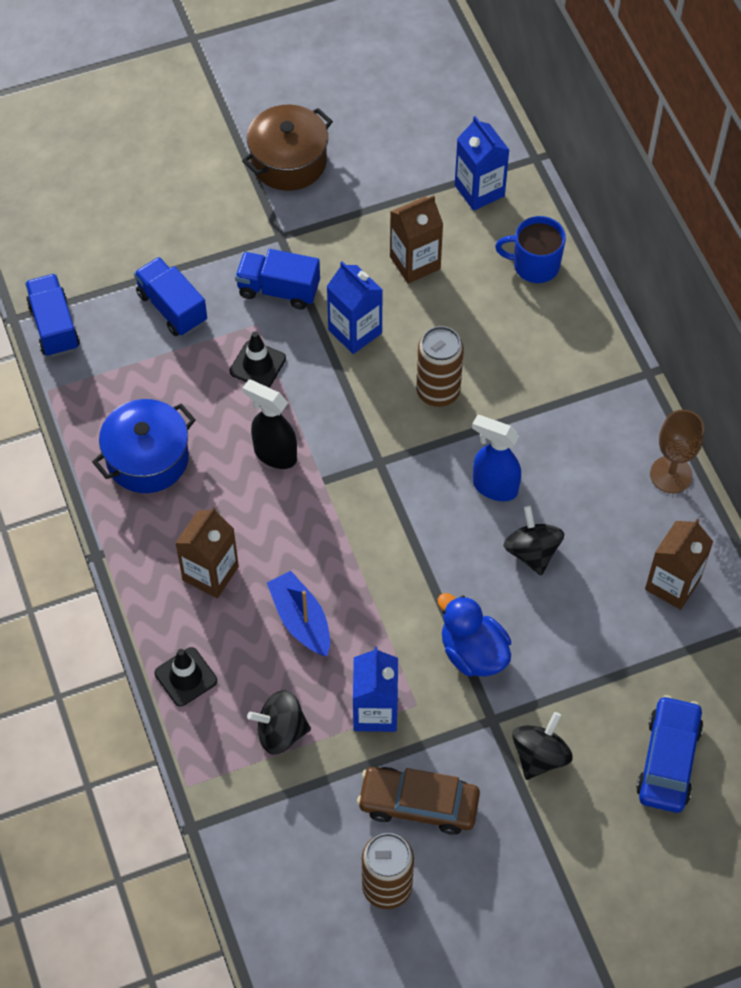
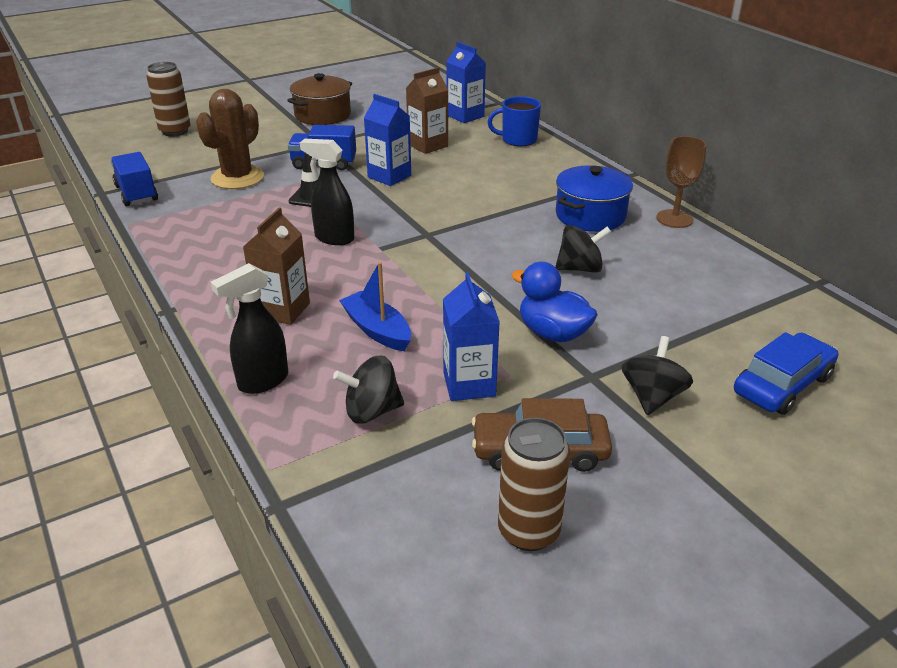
camera: 10 degrees left, 25 degrees down
(147, 458) = (218, 251): blue pot -> blue pot (590, 215)
(172, 308) = (237, 178): blue truck -> brown cactus
(186, 677) = (262, 382): black traffic cone -> black spray bottle
(438, 391) = (465, 197): brown can -> brown can (175, 131)
(494, 487) = (531, 238): blue spray bottle -> none
(532, 552) = (580, 268): black spinning top -> black spinning top turned 105 degrees clockwise
(668, 760) = (782, 384): blue car -> blue car turned 45 degrees clockwise
(672, 584) = (713, 274): brown carton -> none

